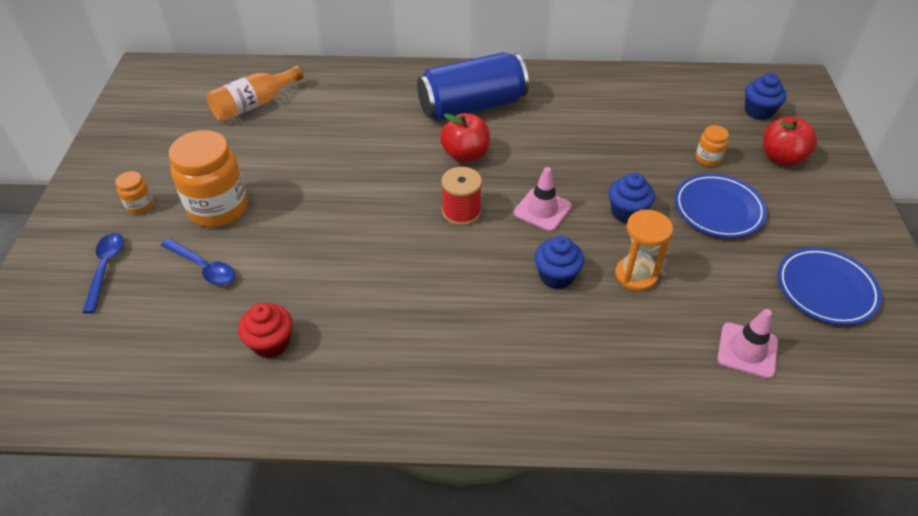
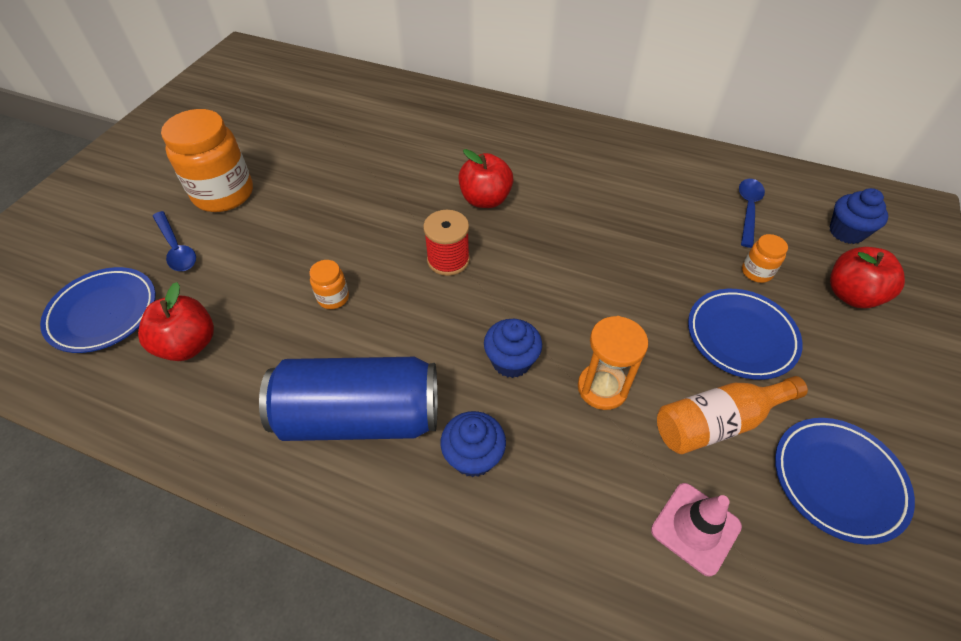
camera: 20 degrees right, 5 degrees up
(105, 268) = (96, 225): blue spoon -> blue spoon (748, 210)
(140, 205) = (160, 173): orange jar -> orange jar (333, 298)
(169, 341) = (103, 313): none -> blue plate
(254, 104) = (313, 102): orange bottle -> orange bottle (717, 422)
(271, 343) = (188, 344): red cupcake -> red apple
(472, 106) = (519, 151): blue can -> blue can (360, 416)
(542, 210) = (535, 281): pink traffic cone -> none
(627, 212) = (629, 310): blue cupcake -> blue cupcake (473, 456)

